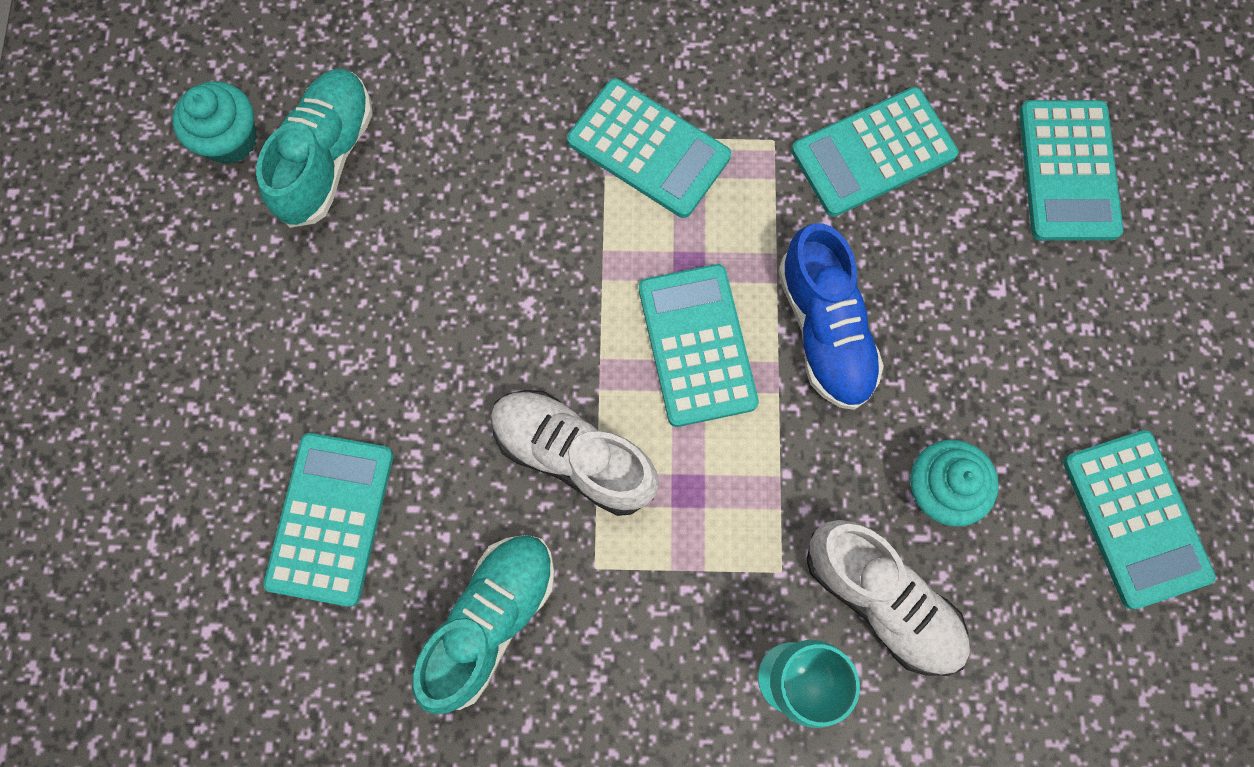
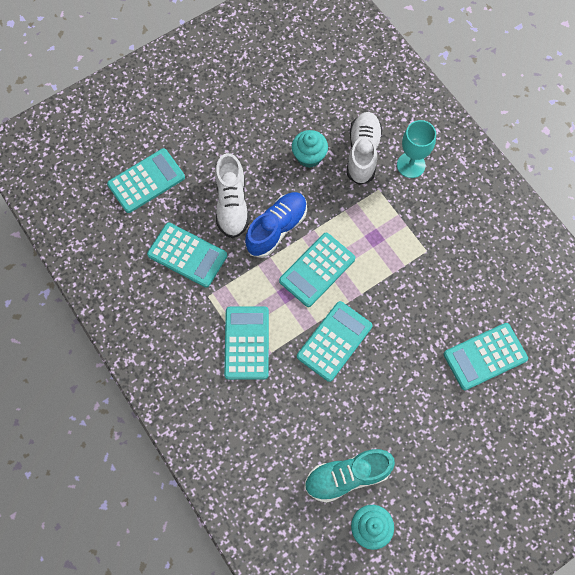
camera: 125 degrees left, 5 degrees down
(490, 620) = (472, 273): turquoise shoe -> none
(573, 455) = (393, 286): white shoe -> white shoe (232, 204)
(1135, 518) = (272, 92): turquoise calculator -> turquoise calculator (334, 341)

